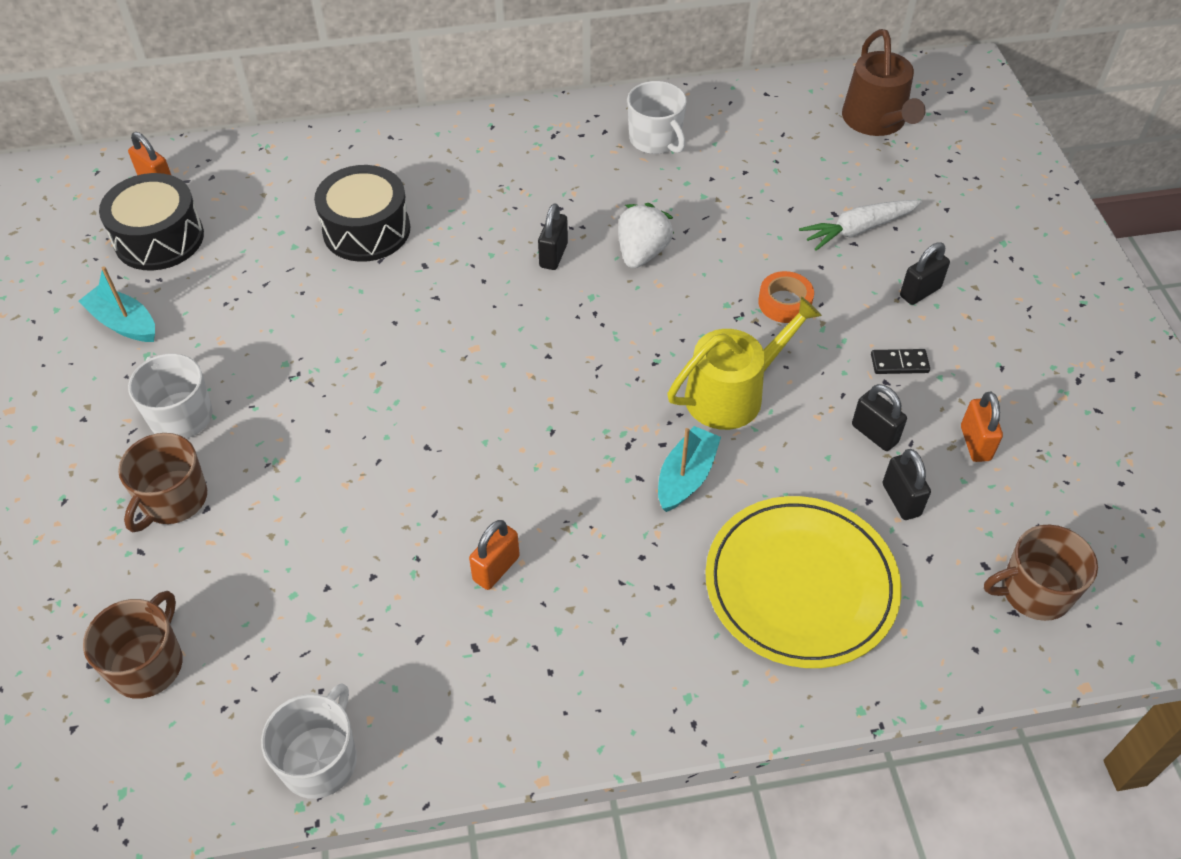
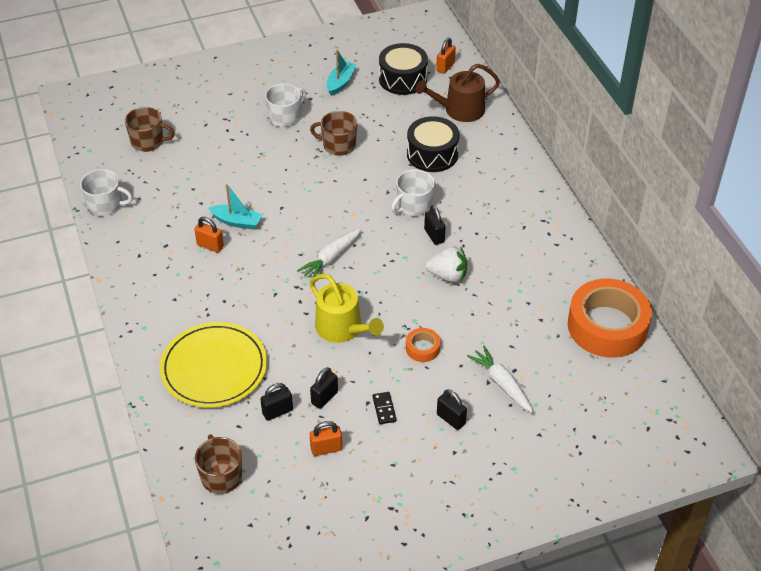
camera: 80 degrees right, 5 degrees down
(173, 500) = (235, 127): brown mug -> brown mug (338, 145)
(553, 255) = (434, 235): black padlock -> black padlock turned 60 degrees clockwise
(571, 390) = (331, 258): none -> white carrot
(656, 139) = (557, 270): white mug -> white mug (413, 206)
(686, 477) = (278, 313): turquoise boat -> turquoise boat (237, 222)
(765, 113) = (607, 326): none -> orange tape
(876, 121) = (622, 390): brown watering can -> brown watering can (459, 110)

